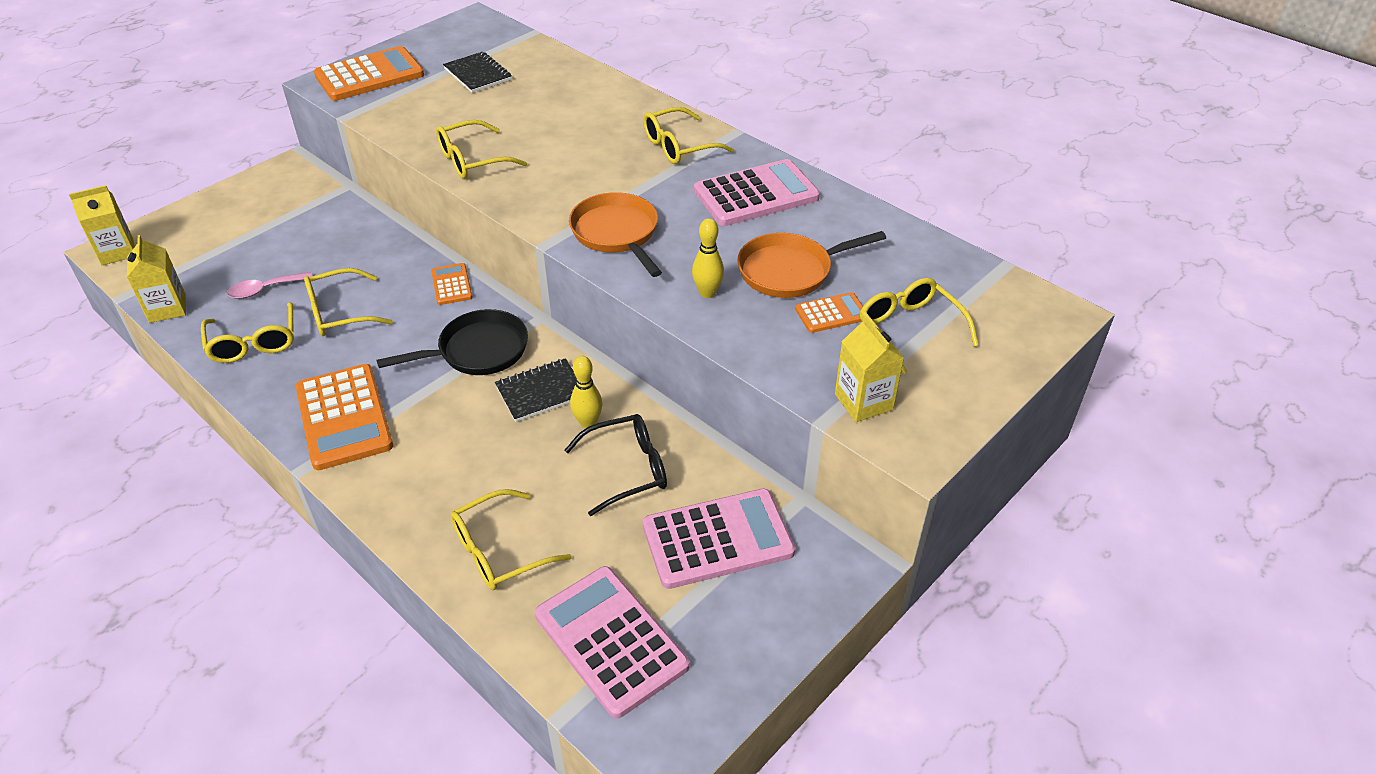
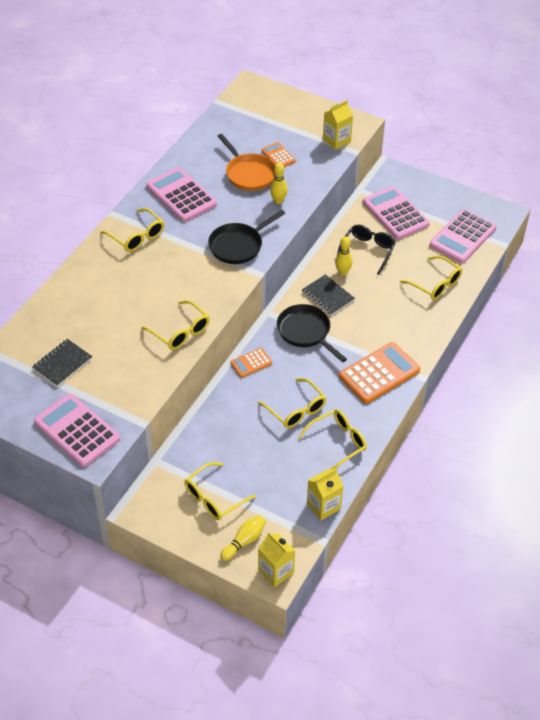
camera: 105 degrees left, 5 degrees up
(180, 234) = (244, 541): none -> yellow bowling pin
(265, 290) = (287, 459): pink spoon -> none
(369, 75) = (77, 430): orange calculator -> pink calculator
(617, 234) = (238, 245): orange pan -> black pan
(627, 469) = (367, 251): black glasses -> black glasses turned 60 degrees clockwise
(909, 329) = (280, 130): yellow glasses -> yellow glasses (214, 498)

